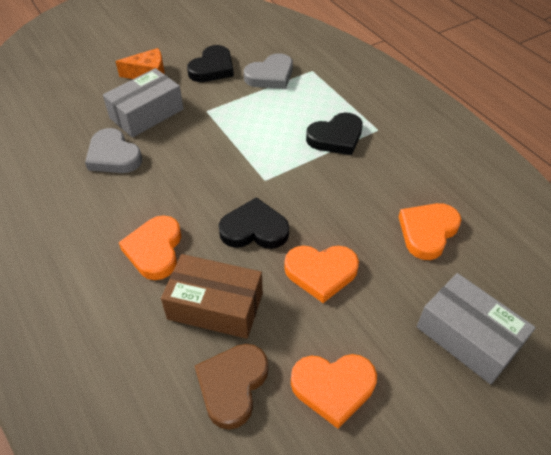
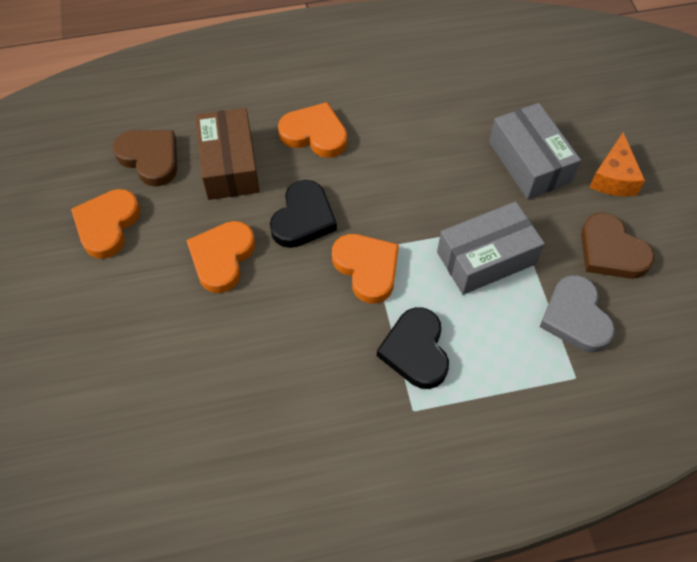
camera: 110 degrees right, 10 degrees up
(113, 156) = (463, 122): grey heart -> none
(212, 68) = (611, 251): black heart -> brown heart
(215, 306) = (229, 165): brown box -> brown box turned 45 degrees counterclockwise
(427, 232) = (221, 383): orange heart -> orange heart (367, 268)
(467, 337) = (87, 353): grey box -> grey box (486, 258)

